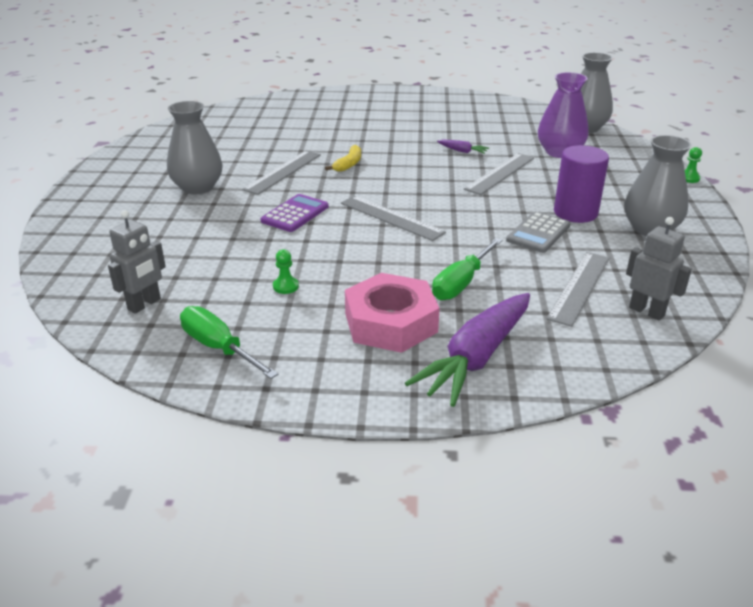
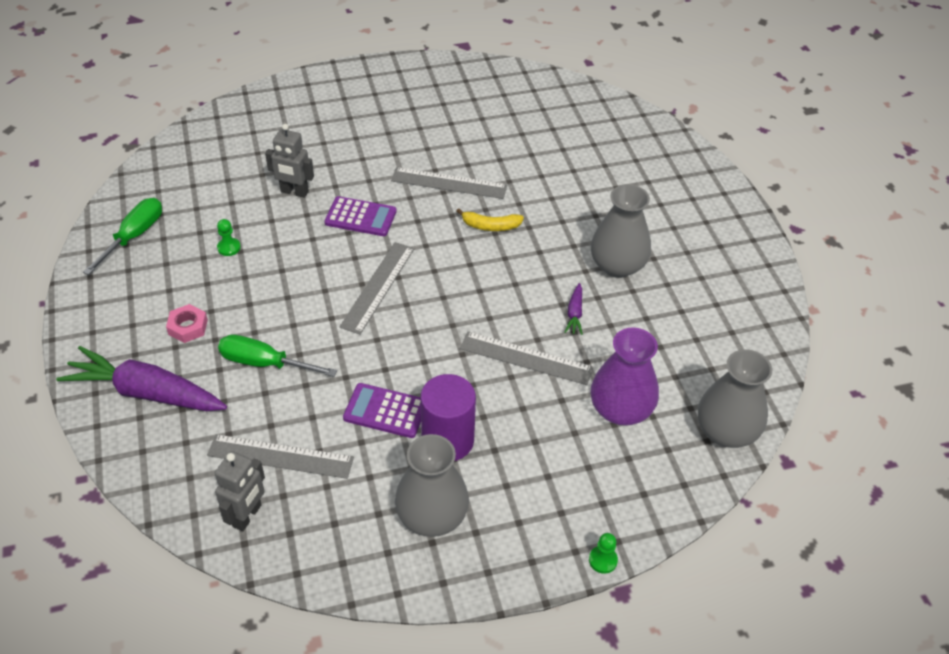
camera: 70 degrees right, 15 degrees up
(144, 304) = (183, 177): grey robot -> grey robot (294, 192)
(198, 187) = (389, 138): grey vase -> grey vase (617, 265)
(391, 322) = (188, 327): pink nut -> pink nut, size x0.47
(538, 233) = (385, 411): grey calculator -> purple calculator

